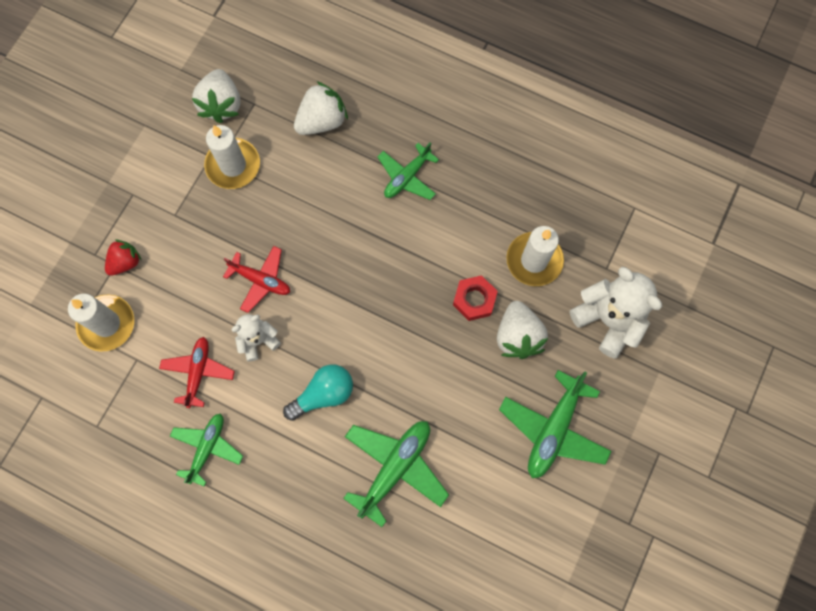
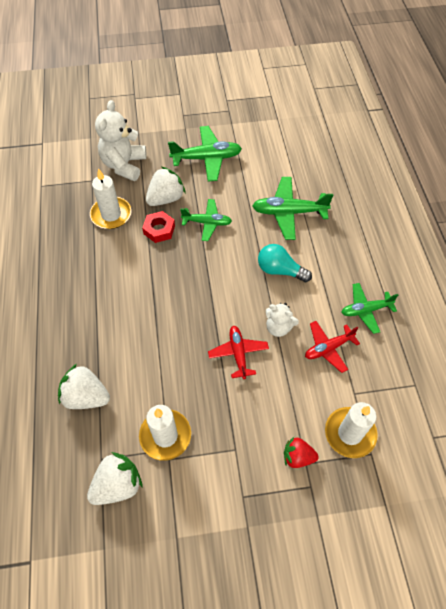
camera: 125 degrees left, 15 degrees down
(407, 177) = (97, 313): green plane -> green plane (207, 223)

